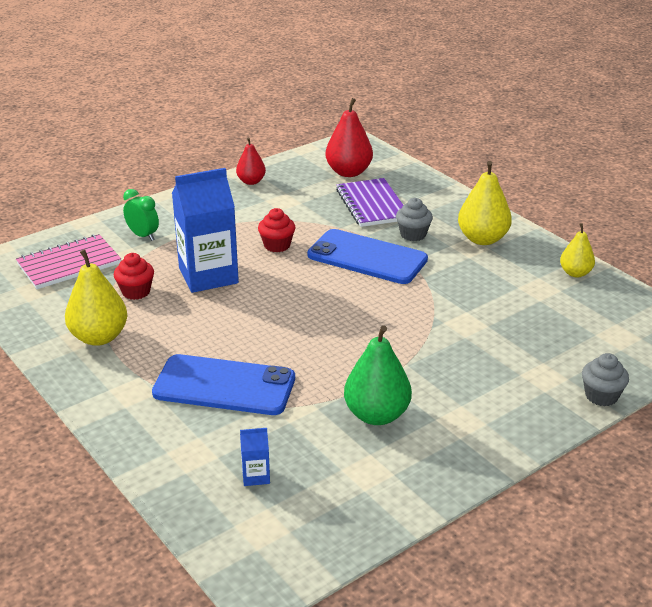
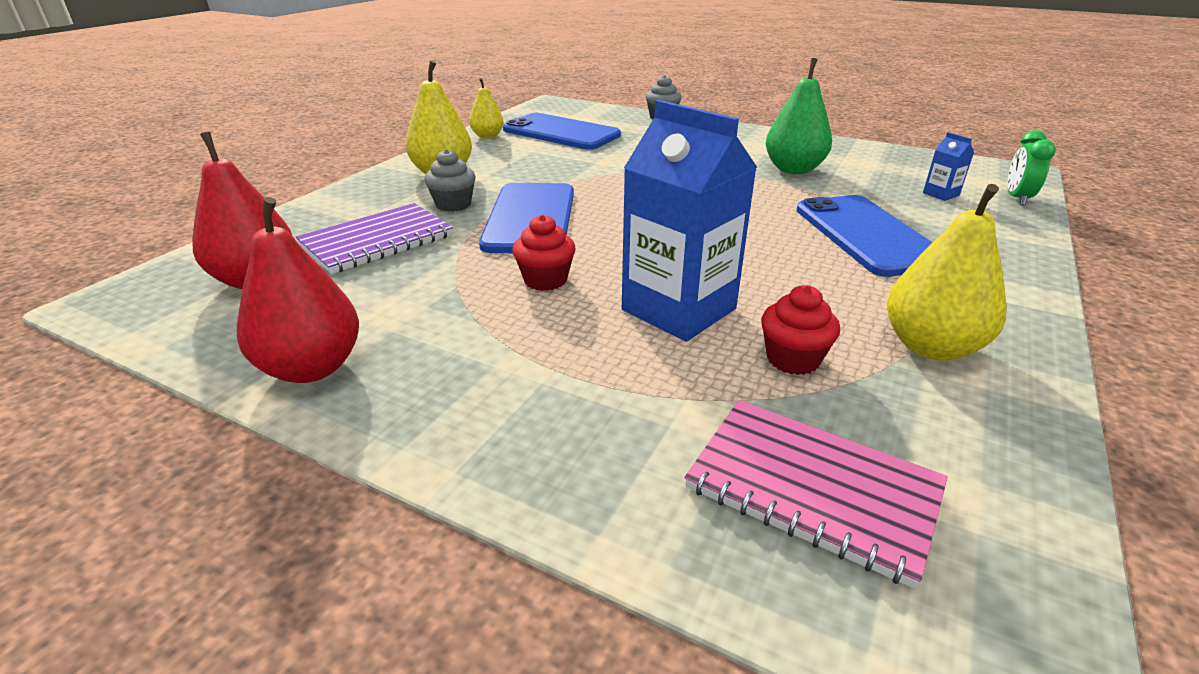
camera: 115 degrees left, 0 degrees up
(143, 235) = (617, 428): green clock -> green clock (1017, 198)
(251, 181) = (312, 368): red pear -> red pear, size x1.63
(569, 314) = (561, 133): none -> blue phone

